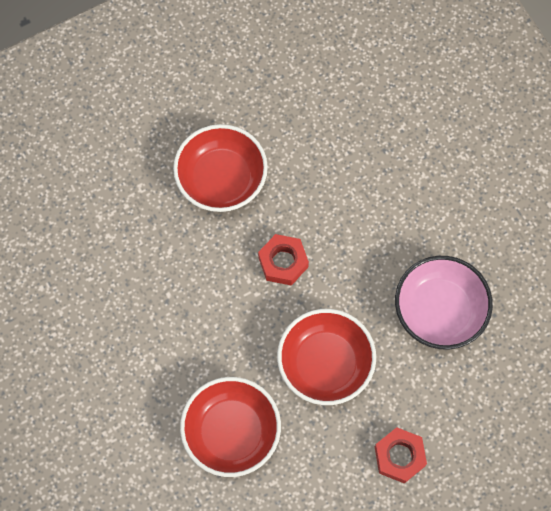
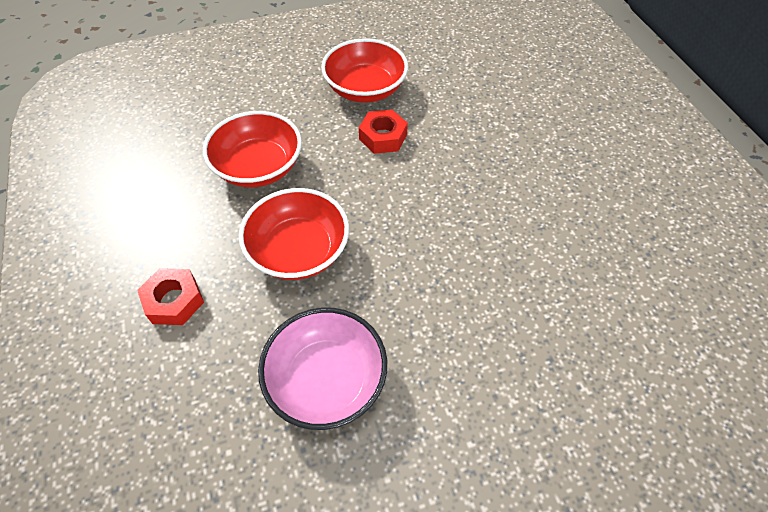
camera: 100 degrees right, 15 degrees down
(221, 179) = (519, 194): red bowl -> red bowl (365, 89)
(283, 262) = (419, 232): red nut -> red nut (383, 137)

